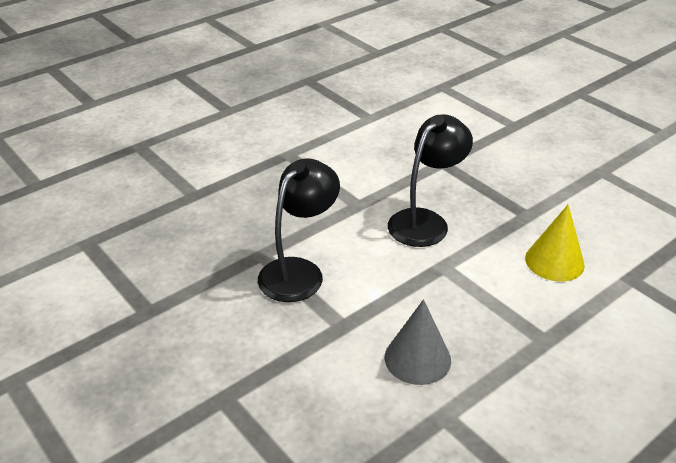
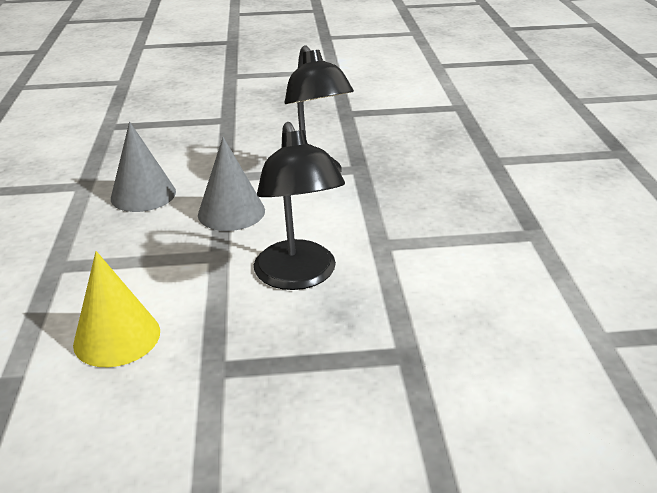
camera: 125 degrees right, 5 degrees down
(389, 289) = (231, 212): none -> grey cone

